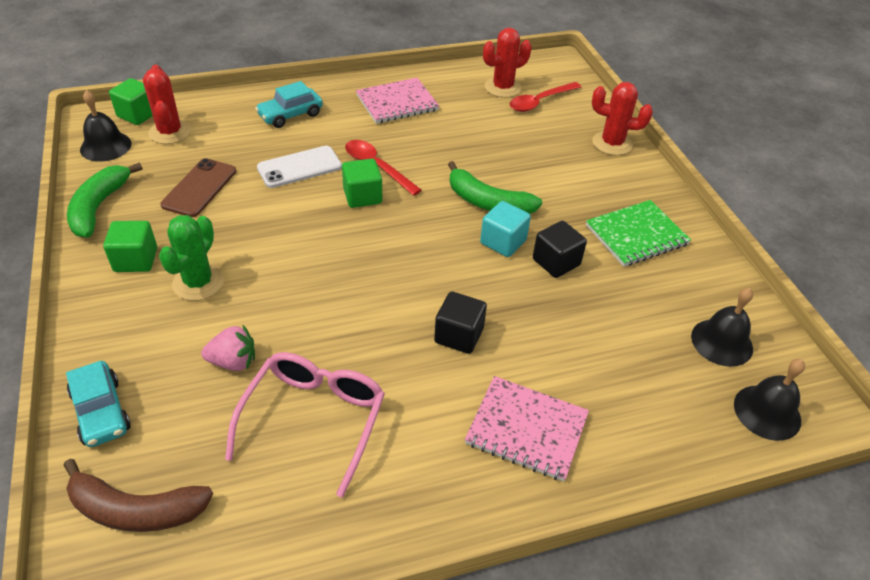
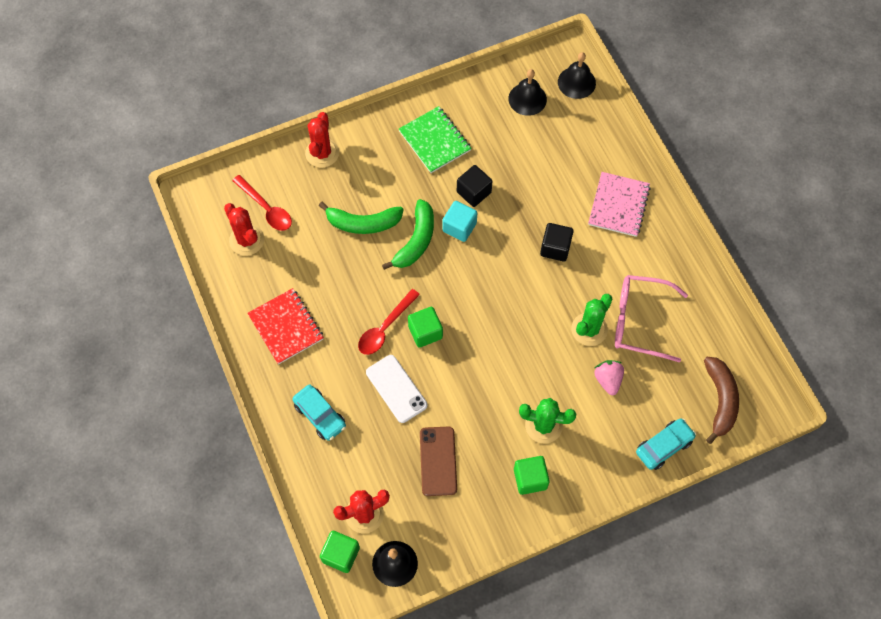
camera: 95 degrees left, 20 degrees up
(99, 207) = (477, 532): green banana -> green banana (363, 223)
(199, 188) = (438, 461): brown phone -> brown phone turned 75 degrees clockwise
(319, 353) = (589, 329): none -> green cactus
(397, 103) = (286, 327): pink notebook -> red notebook

